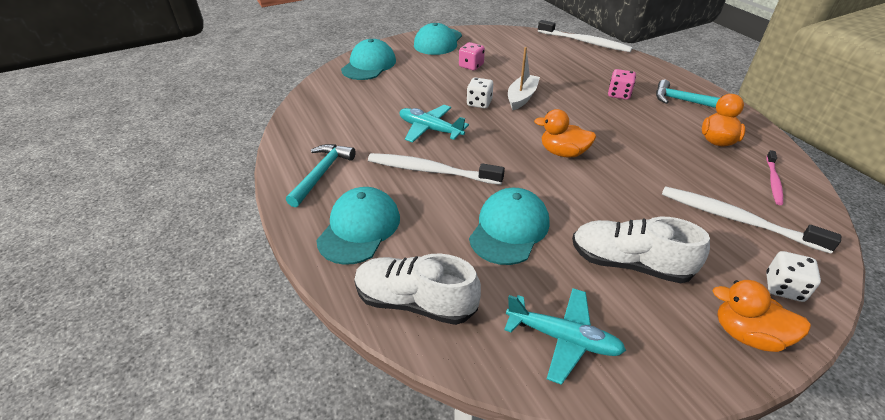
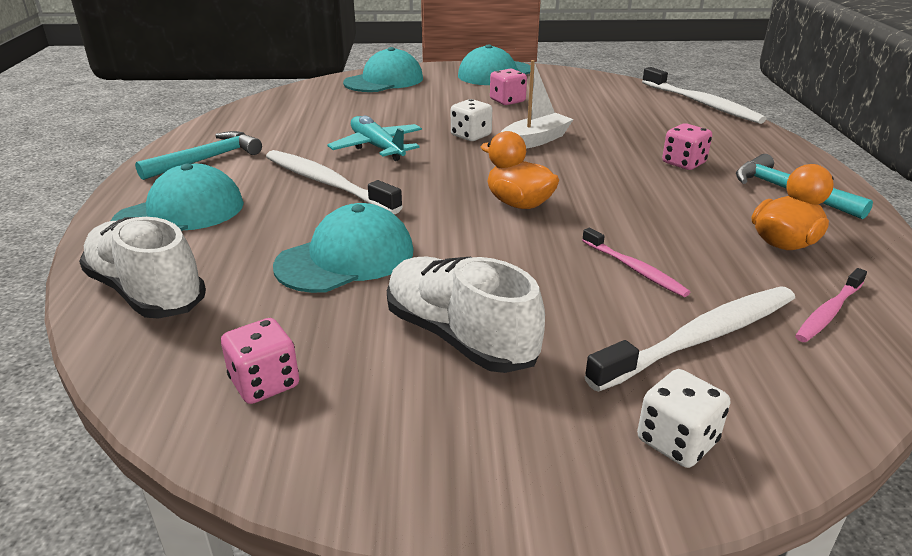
camera: 25 degrees right, 10 degrees down
(563, 338) = (265, 383): turquoise plane -> pink dice
(666, 183) = (634, 269): none -> pink toothbrush
(737, 219) = (700, 338): white toothbrush -> white toothbrush turned 90 degrees clockwise
(747, 334) = (536, 474): orange duck -> none

